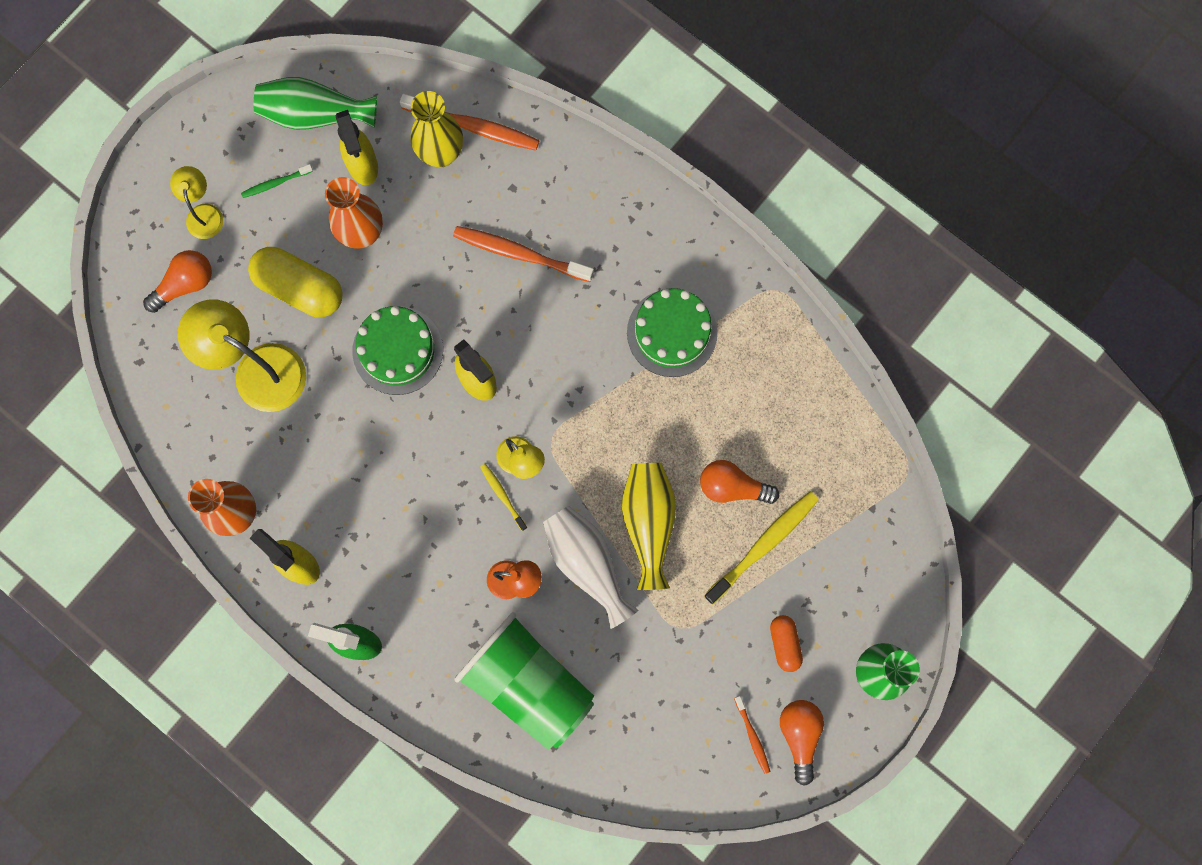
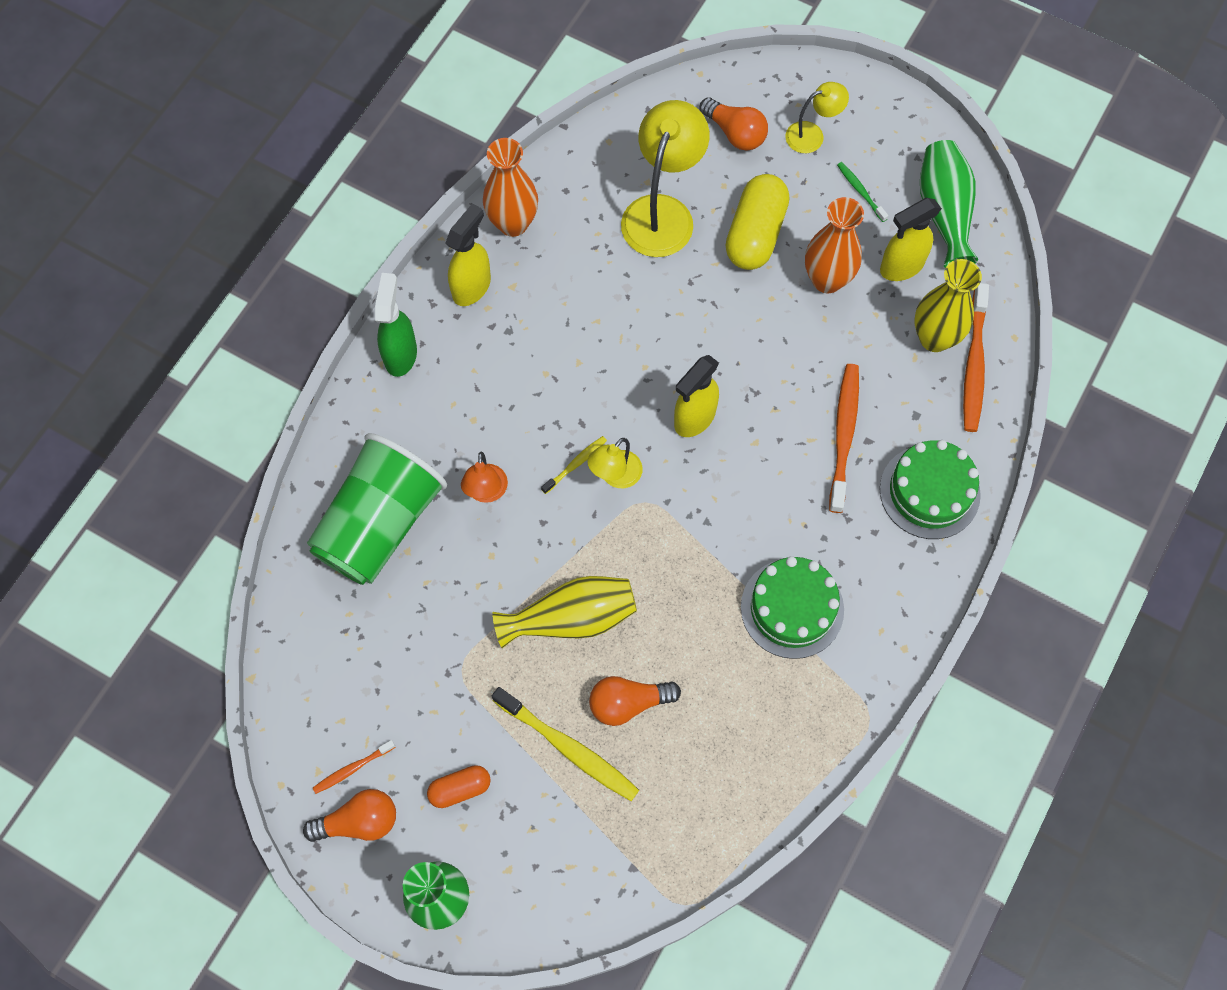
camera: 80 degrees right, 10 degrees down
(397, 350) = (710, 336): green cake -> green cake (929, 492)
(587, 564) = (516, 561): white vase -> none
(732, 487) = (628, 703): orange light bulb -> orange light bulb turned 105 degrees counterclockwise

